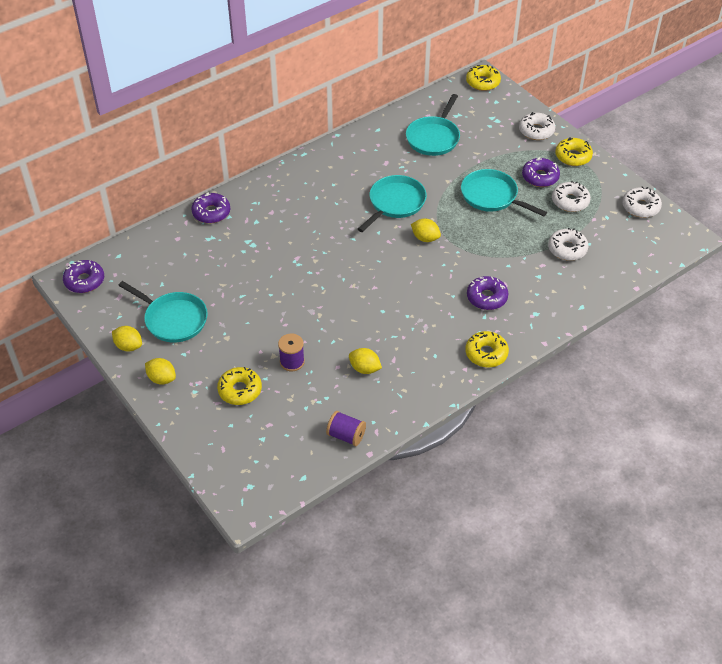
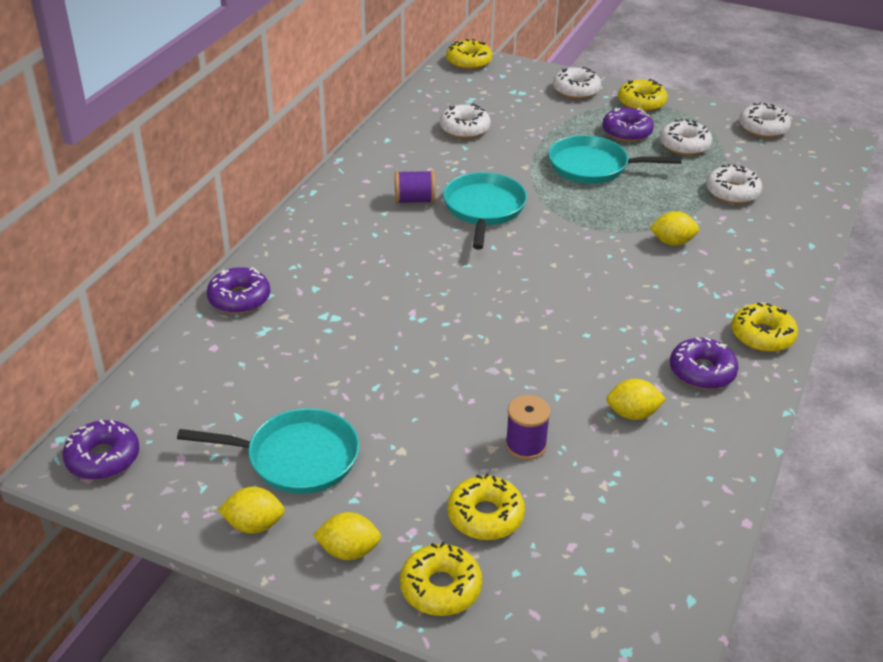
camera: 30 degrees left, 10 degrees down
(190, 416) = (440, 588): none -> yellow donut
(346, 436) = (693, 512): purple spool -> purple spool (414, 200)
(425, 238) = (558, 234): yellow lemon -> yellow lemon (672, 242)
(434, 138) = (464, 129): turquoise pan -> white donut
(487, 297) = (697, 273): purple donut -> purple donut (702, 371)

